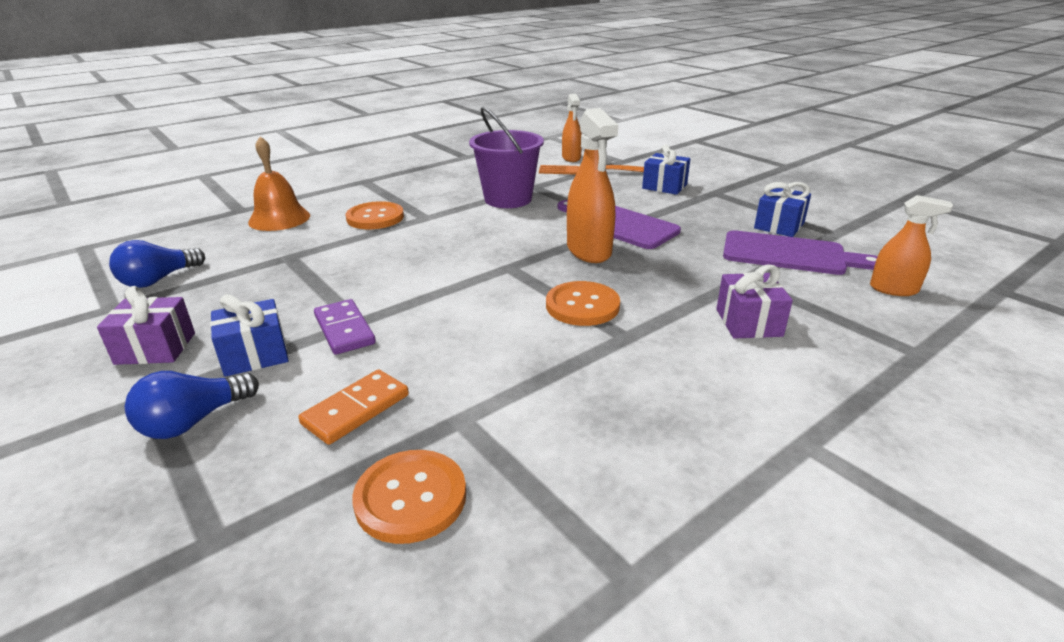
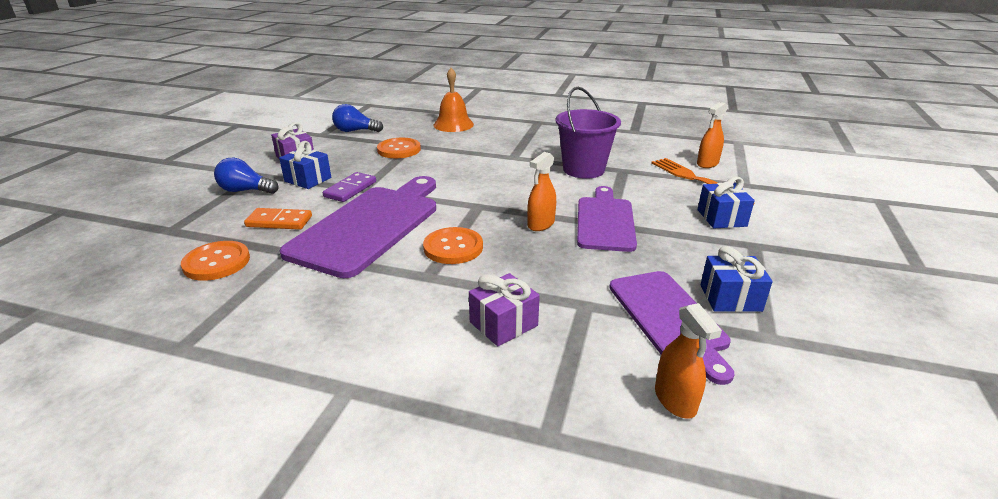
camera: 55 degrees right, 0 degrees up
(375, 217) = (490, 145): orange button -> orange button (399, 150)
(468, 341) = (370, 226): none -> purple cutting board
(589, 251) = (541, 224): orange spray bottle -> orange spray bottle, size x0.63

